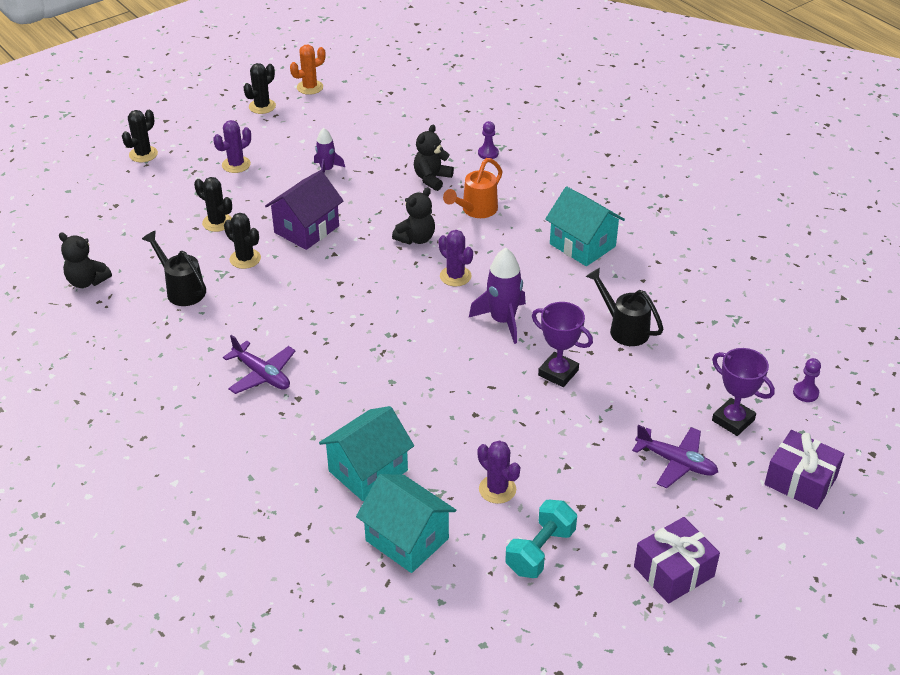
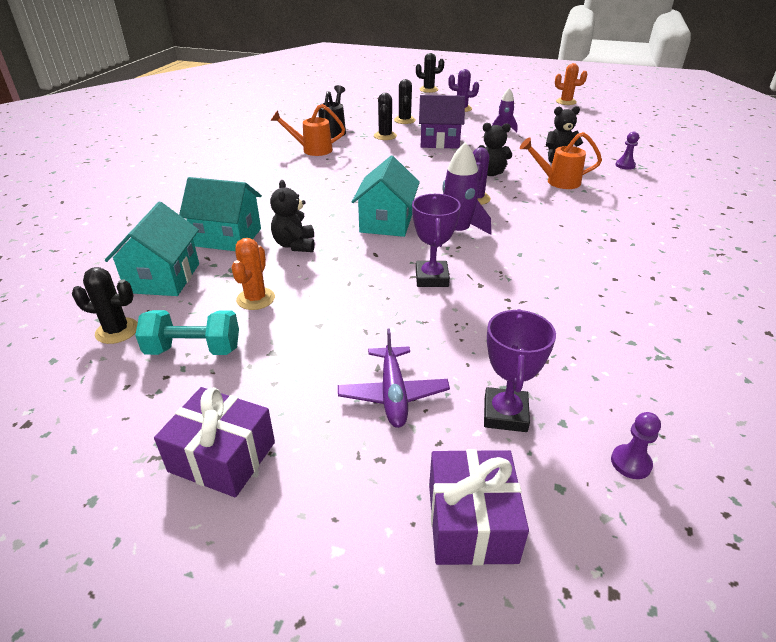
camera: 55 degrees right, 5 degrees down
(87, 281) = (308, 111): black teddy bear -> black teddy bear (295, 245)
(218, 330) = (312, 150): none -> orange watering can
(262, 106) = (523, 98): black cactus -> black cactus (117, 331)
(262, 374) = (287, 173): purple plane -> none
(497, 489) = (256, 299): purple cactus -> orange cactus
(582, 245) = (602, 234): turquoise house -> turquoise house (386, 222)
(623, 328) = (536, 291): black watering can -> none

